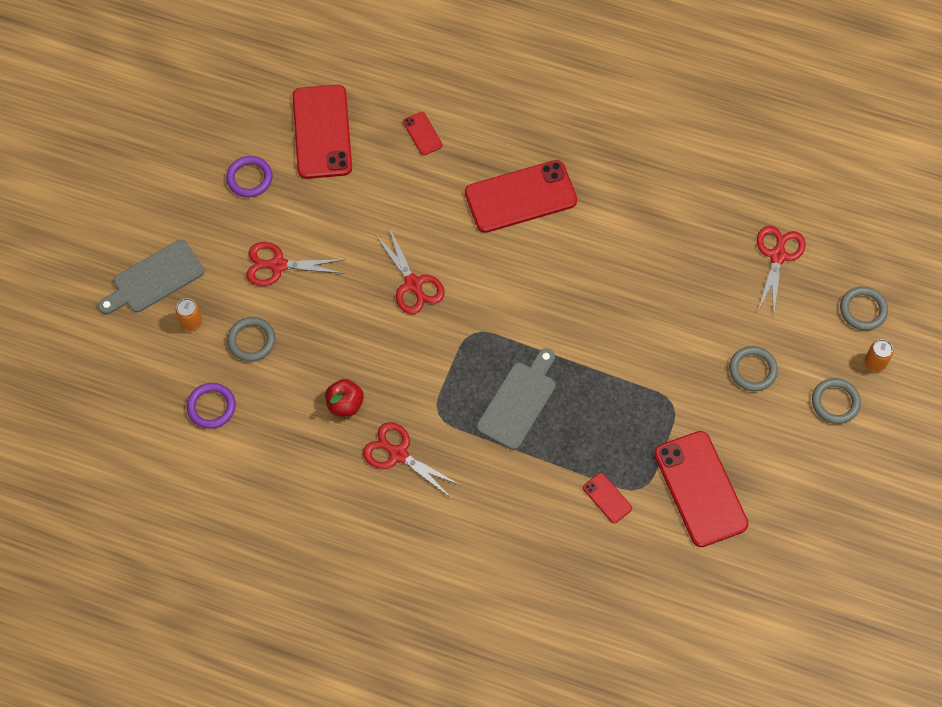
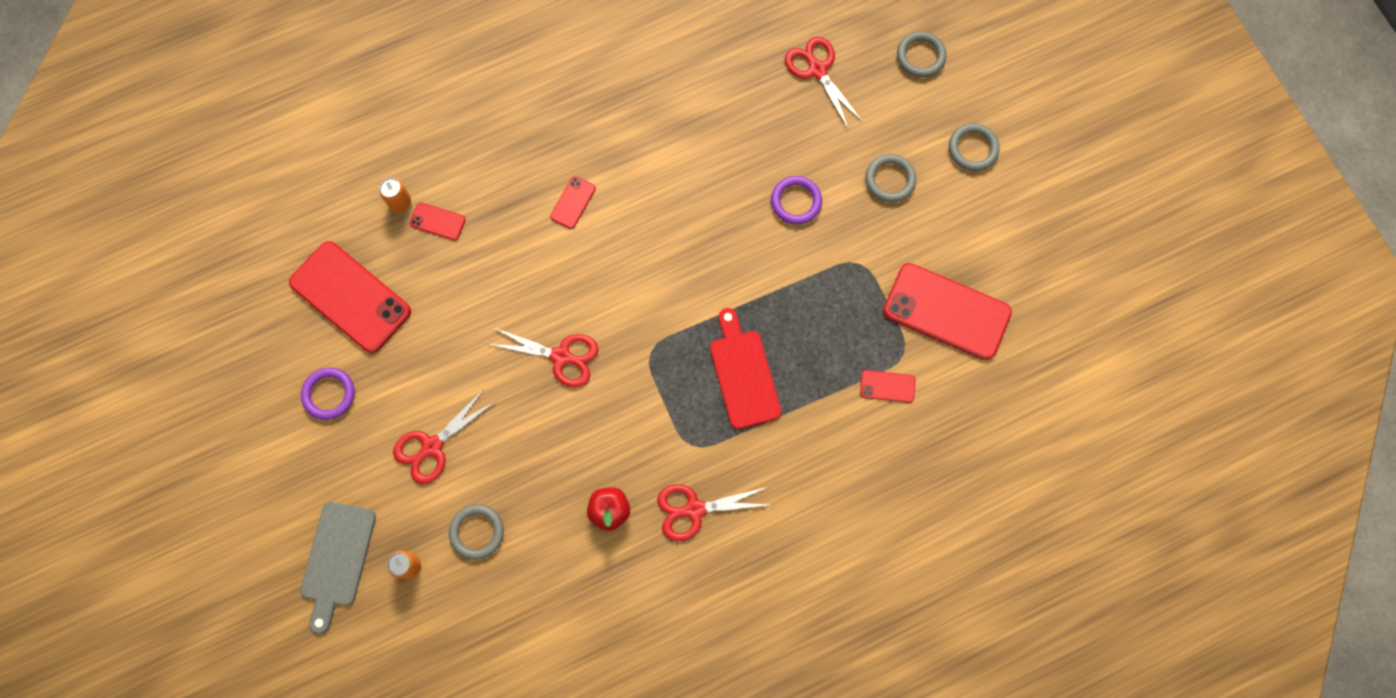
camera: 45 degrees left, 10 degrees up
(211, 407) = (502, 621): purple ring -> purple ring (796, 201)
(519, 402) = (743, 374): grey cutting board -> red cutting board
(520, 197) = (573, 202): red phone -> red phone, size x0.45
(875, 362) = (969, 90): orange can -> orange can (400, 202)

